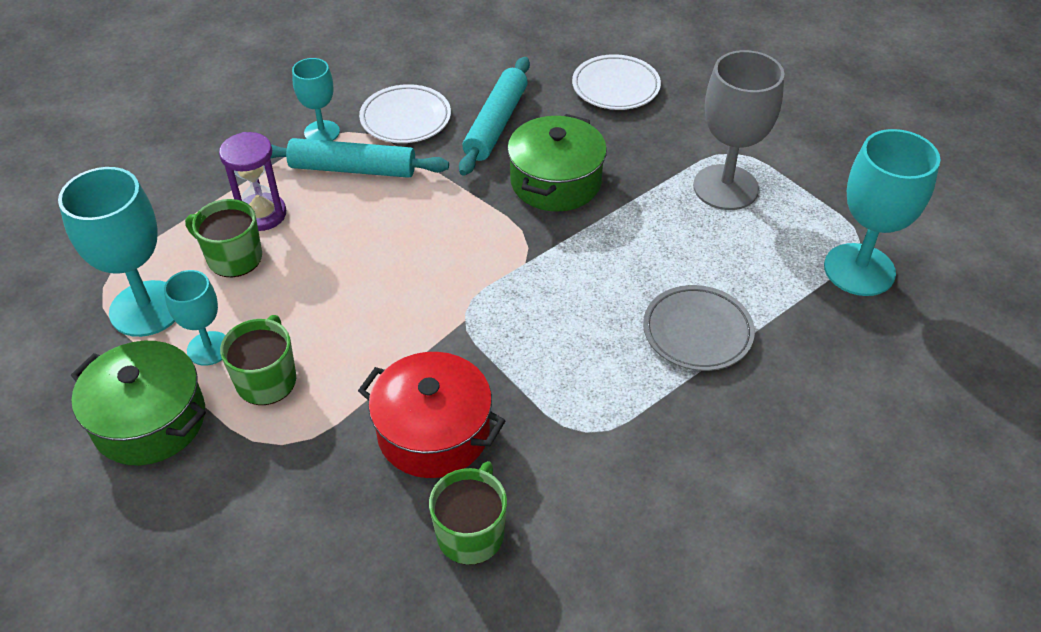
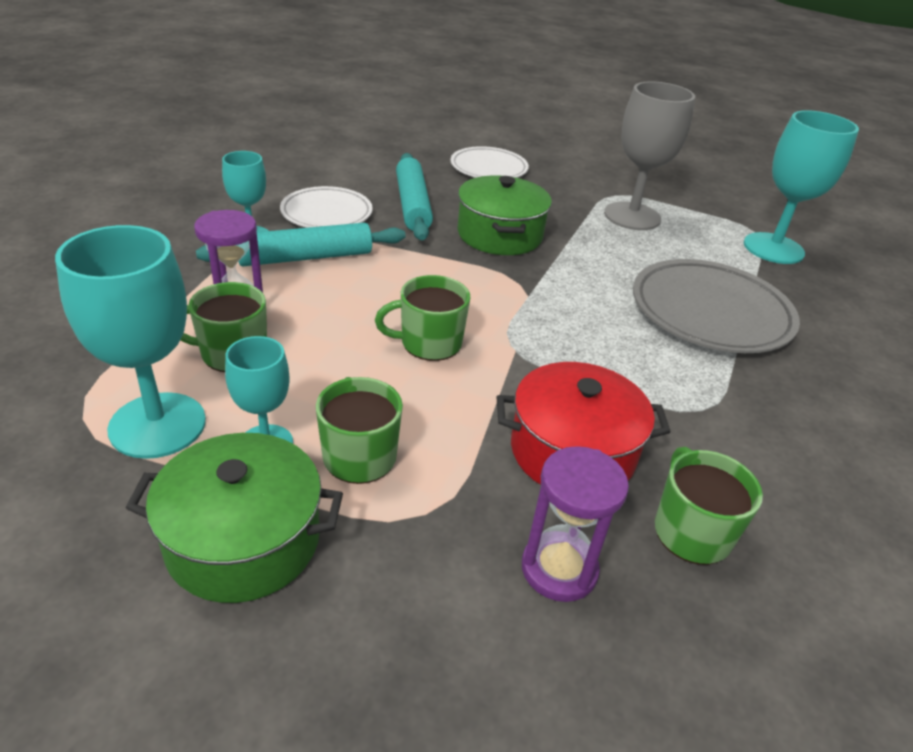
camera: 30 degrees left, 10 degrees down
(343, 522) = (559, 569): none -> purple hourglass
(395, 291) = (429, 343): none -> green mug
(697, 332) = (710, 313): grey plate -> grey plate, size x1.57

